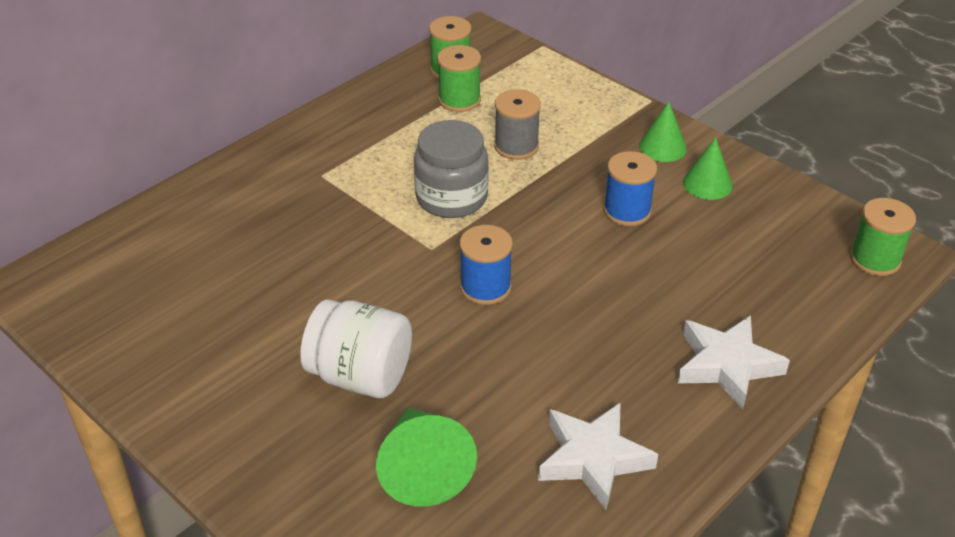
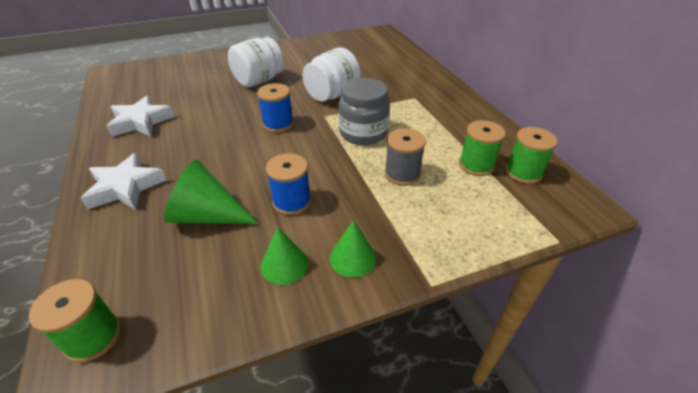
camera: 115 degrees right, 0 degrees up
(361, 261) = (332, 95): none -> white jar
(422, 468) = (195, 83): green cone -> green cone (207, 215)

